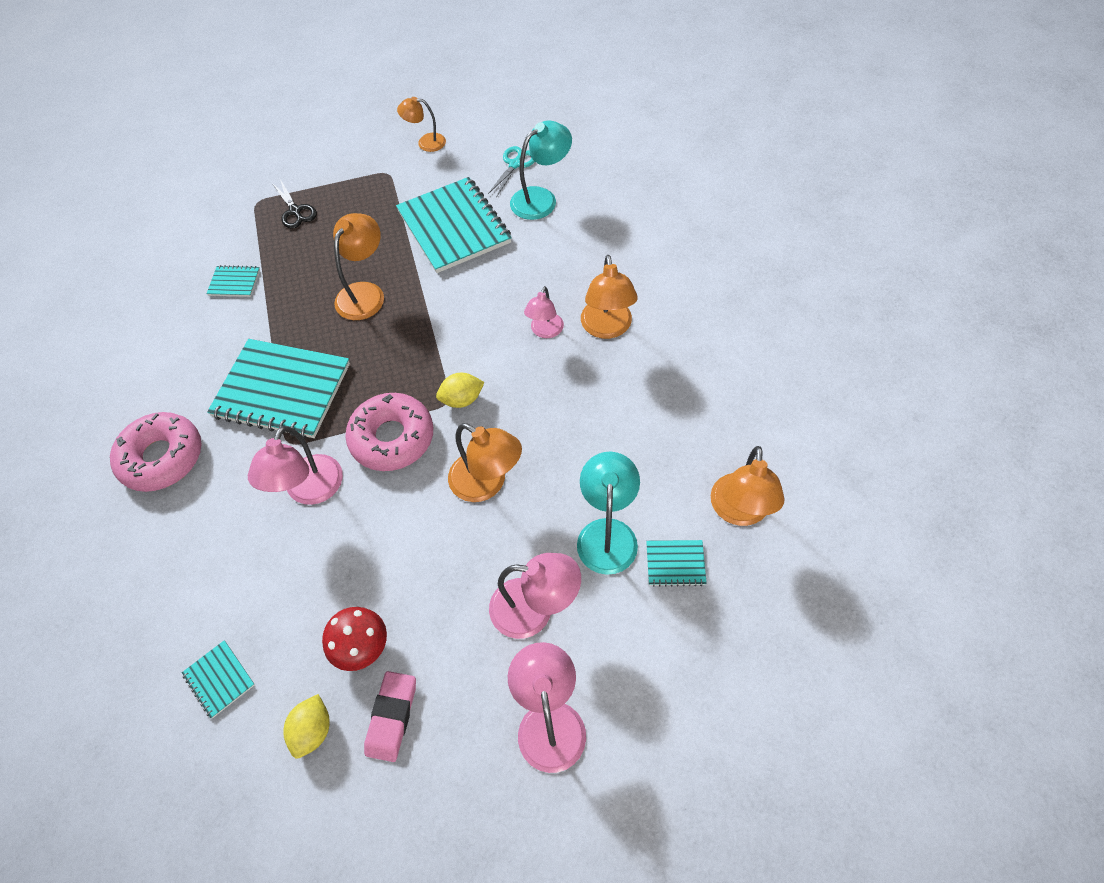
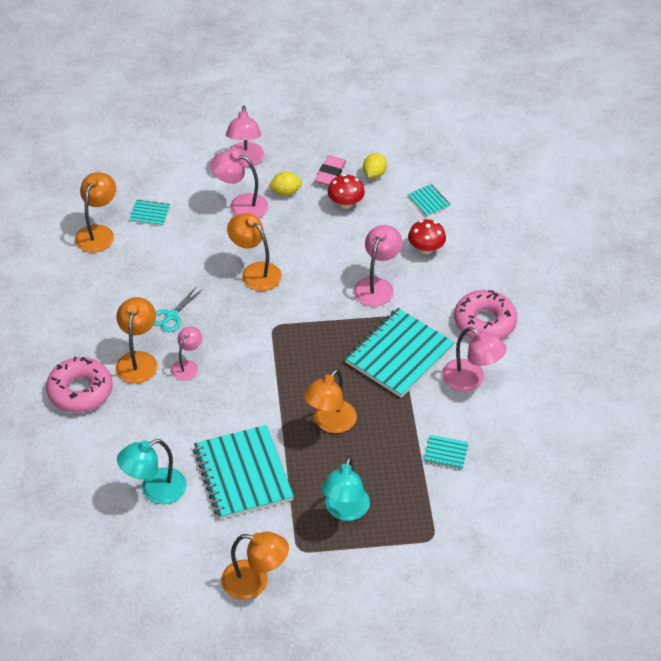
camera: 175 degrees left, 10 degrees down
(193, 372) = (471, 380): none -> pink lamp
(233, 573) = (426, 249): none -> red mushroom
(282, 390) = (399, 354): turquoise notebook -> turquoise notebook turned 75 degrees counterclockwise
(295, 211) = (393, 520): black scissors -> none
(392, 438) = (317, 309): pink donut -> pink donut (80, 391)
(425, 142) = (255, 582): orange lamp -> orange lamp, size x1.56
(462, 399) = (262, 326): yellow lemon -> yellow lemon (285, 192)
(515, 164) = (169, 535): turquoise scissors -> turquoise scissors (171, 316)
(607, 533) = (185, 234): turquoise lamp -> turquoise lamp (345, 511)

